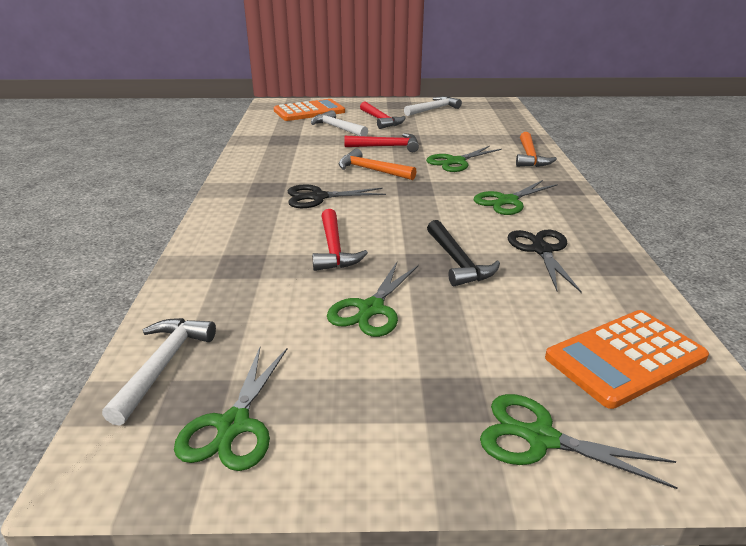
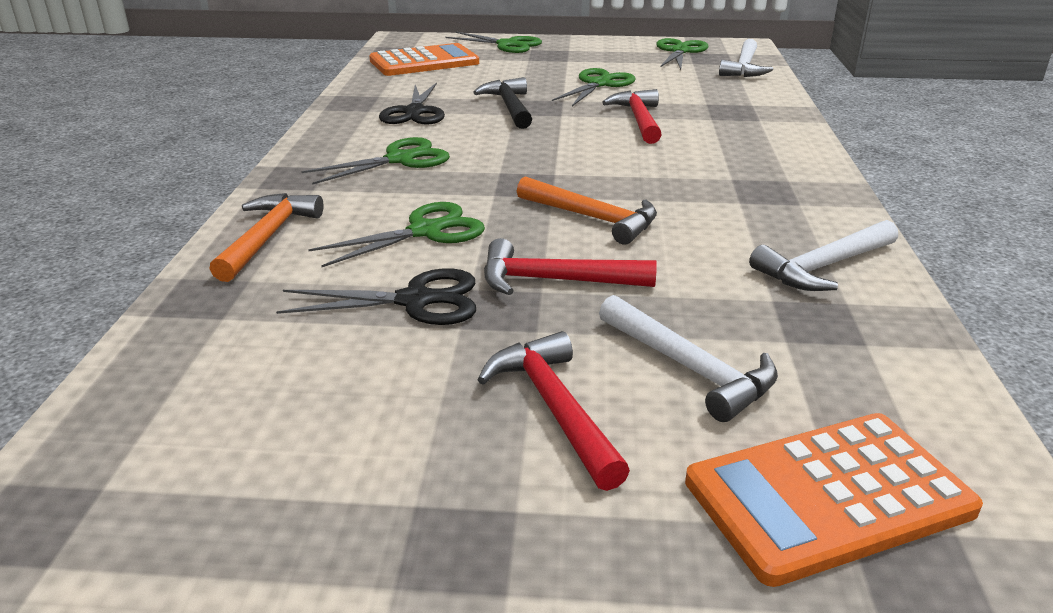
camera: 175 degrees left, 0 degrees up
(318, 197) = (675, 174): black scissors -> black scissors (415, 300)
(433, 109) = (338, 486): white hammer -> white hammer (823, 267)

